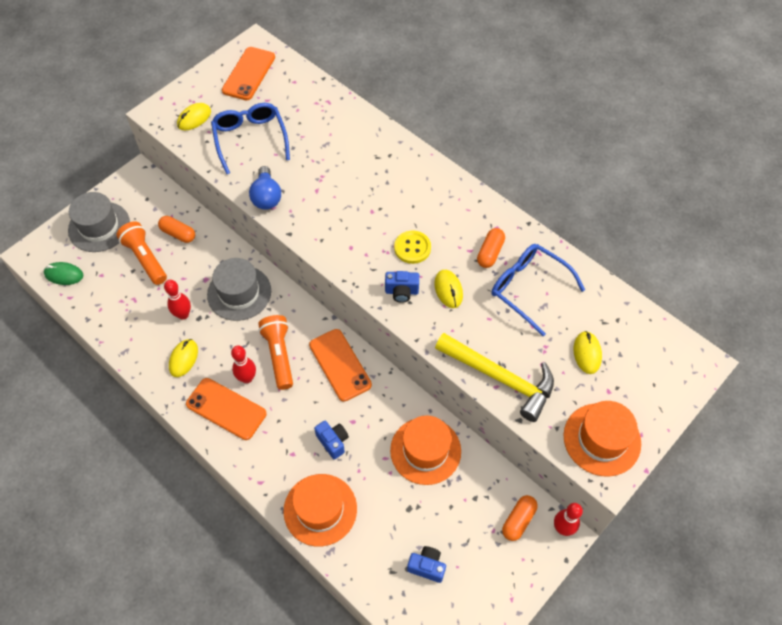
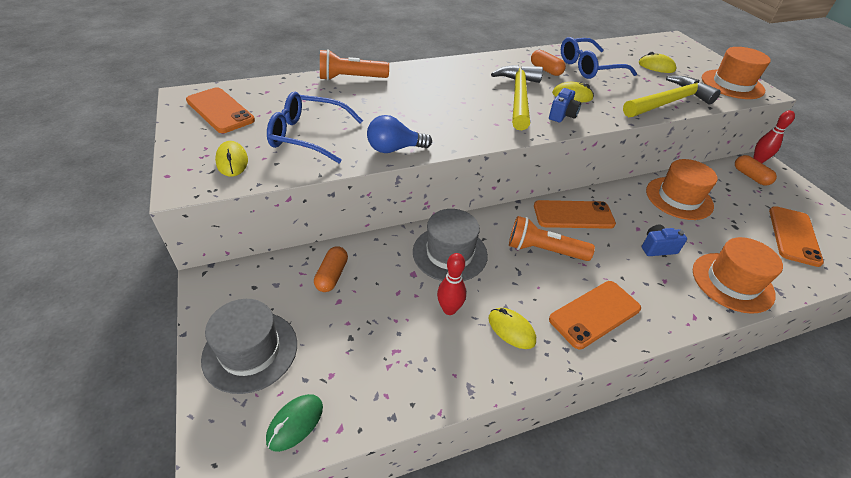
camera: 65 degrees left, 15 degrees down
(145, 258) = (342, 318): orange flashlight -> orange flashlight (351, 78)
(178, 234) = (332, 275): orange capsule -> orange capsule turned 45 degrees counterclockwise
(247, 378) = (561, 283): red bowling pin -> none
(266, 197) = (394, 149): blue light bulb -> blue light bulb turned 150 degrees clockwise
(412, 248) = (518, 97): yellow button -> yellow hammer
(427, 566) = (794, 236): blue camera -> orange phone

